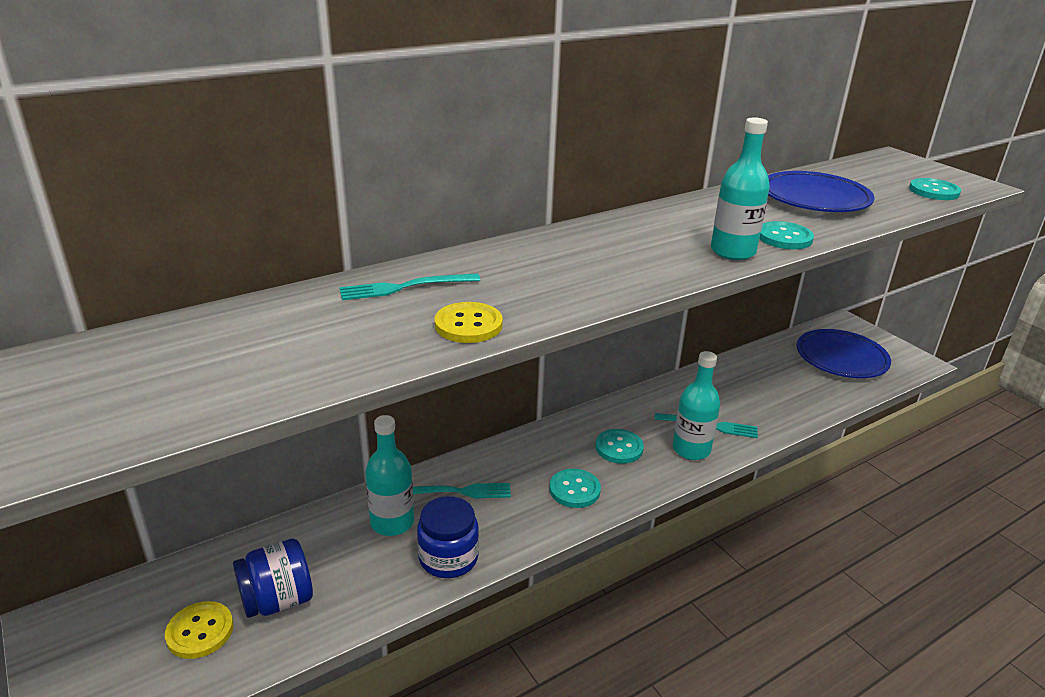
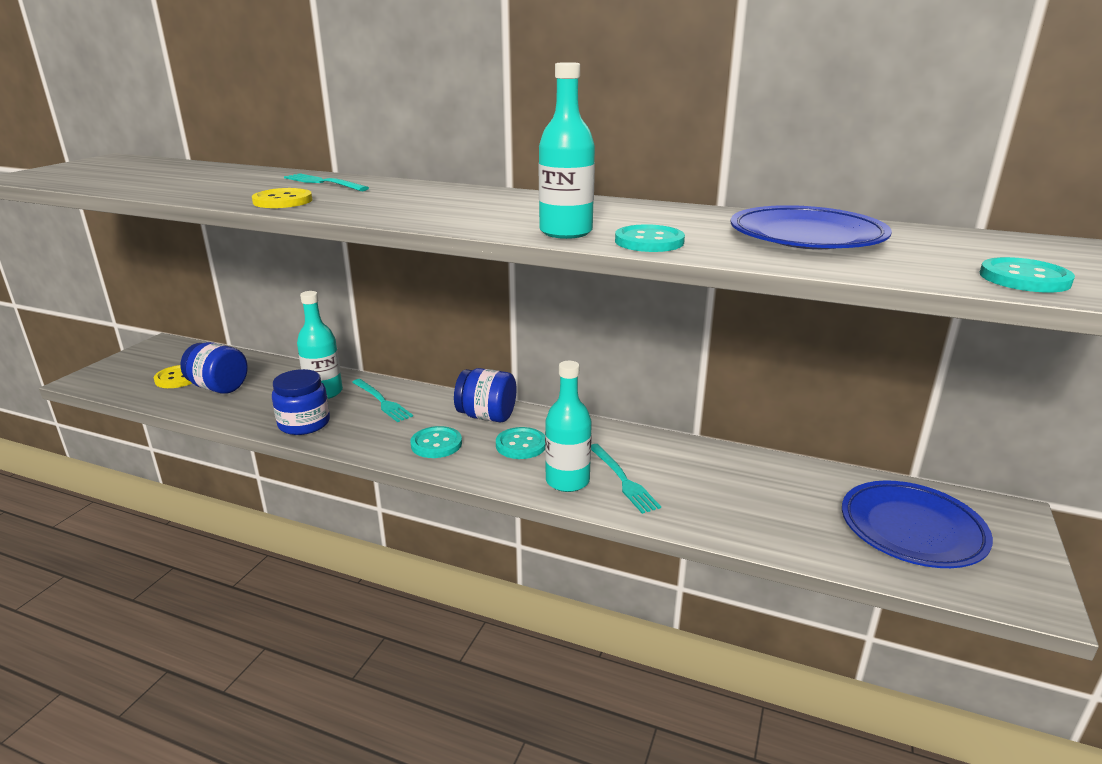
camera: 55 degrees right, 5 degrees down
(554, 445) = (487, 416): none -> blue jar

